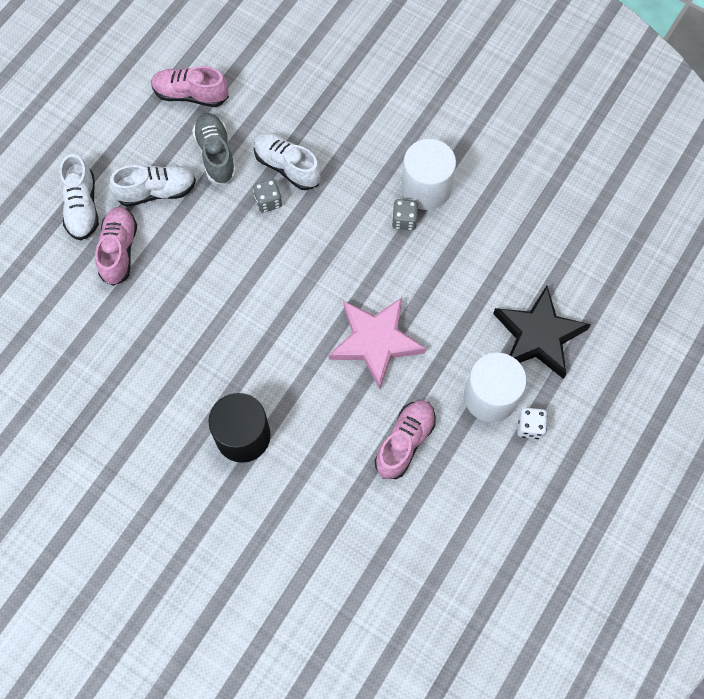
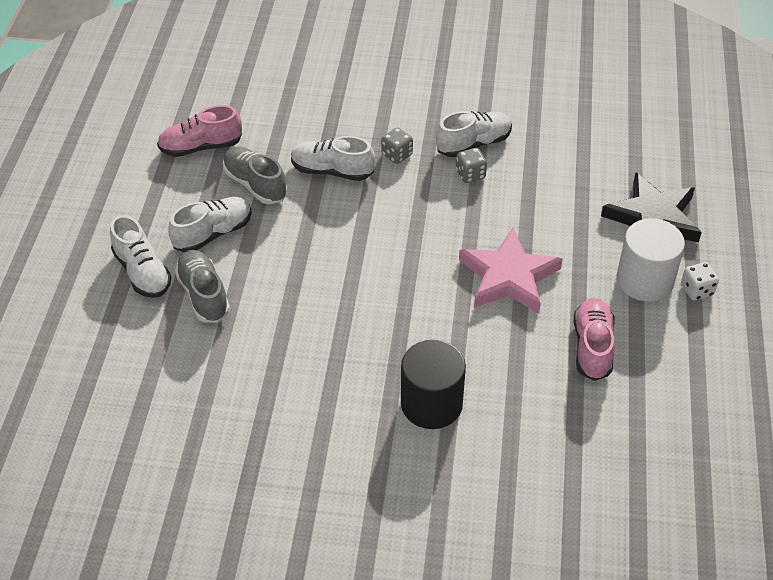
camera: 25 degrees left, 20 degrees down
(119, 251) = (203, 295): pink shoe -> grey shoe
(268, 201) = (331, 204): grey dice -> grey dice (397, 155)
(426, 188) = (473, 144): white cylinder -> white shoe

